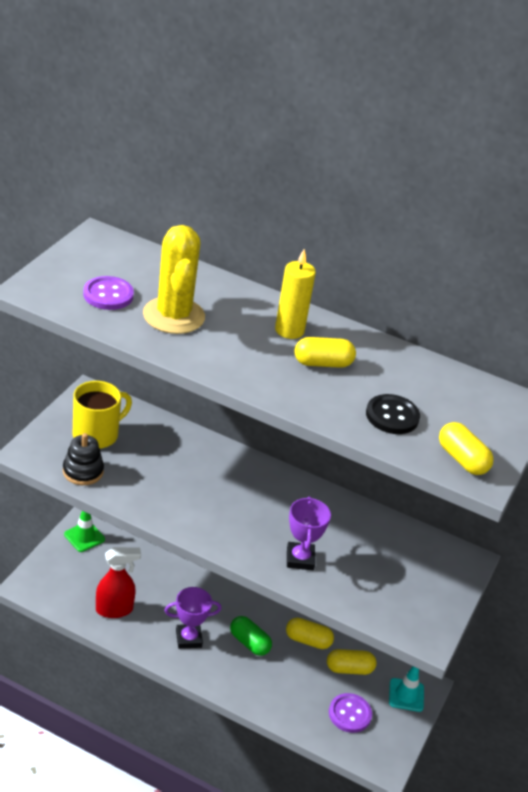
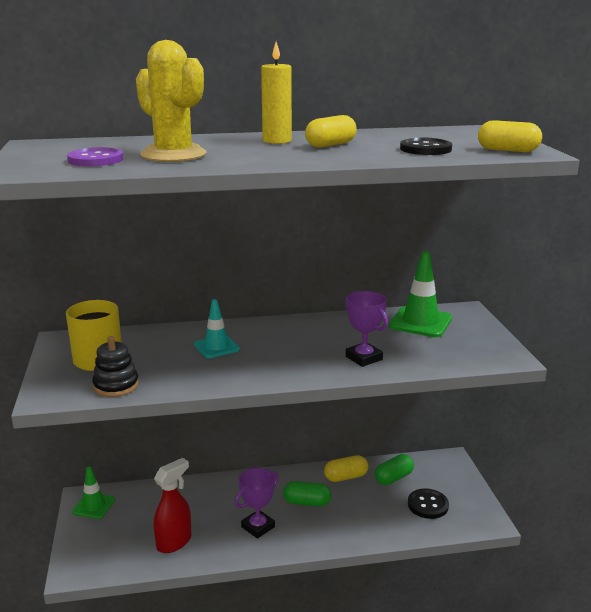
camera: 30 degrees left, 15 degrees down
(349, 669) = (393, 478): yellow capsule -> green capsule
(349, 714) = (428, 505): purple button -> black button
(403, 549) = (420, 322): none -> green traffic cone
(406, 695) = (447, 471): turquoise traffic cone -> turquoise traffic cone (216, 347)

